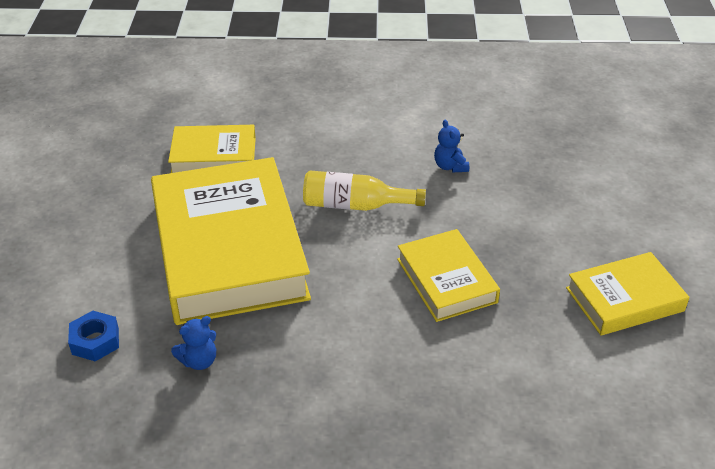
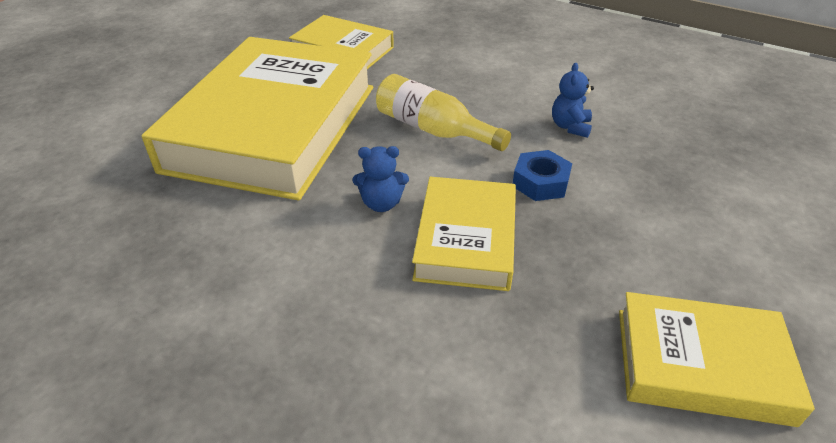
camera: 30 degrees right, 0 degrees up
(95, 341) = (78, 160): blue nut -> blue nut (540, 182)
(199, 361) = (136, 214): blue teddy bear -> blue teddy bear (381, 203)

